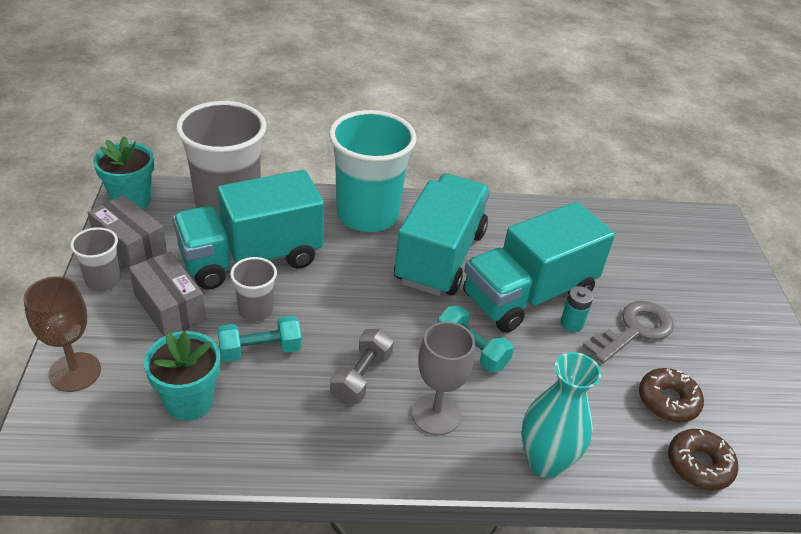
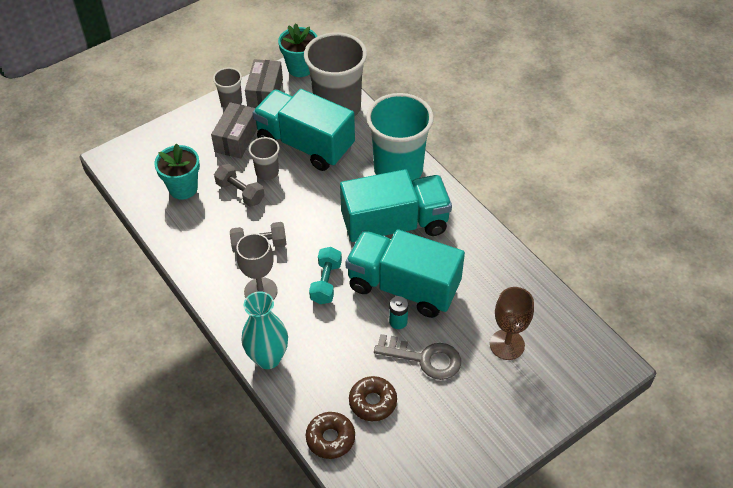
camera: 60 degrees right, 10 degrees up
(75, 372) = (165, 136): brown goblet -> brown goblet (507, 344)
(260, 350) = (240, 192): turquoise dumbbell -> grey dumbbell

